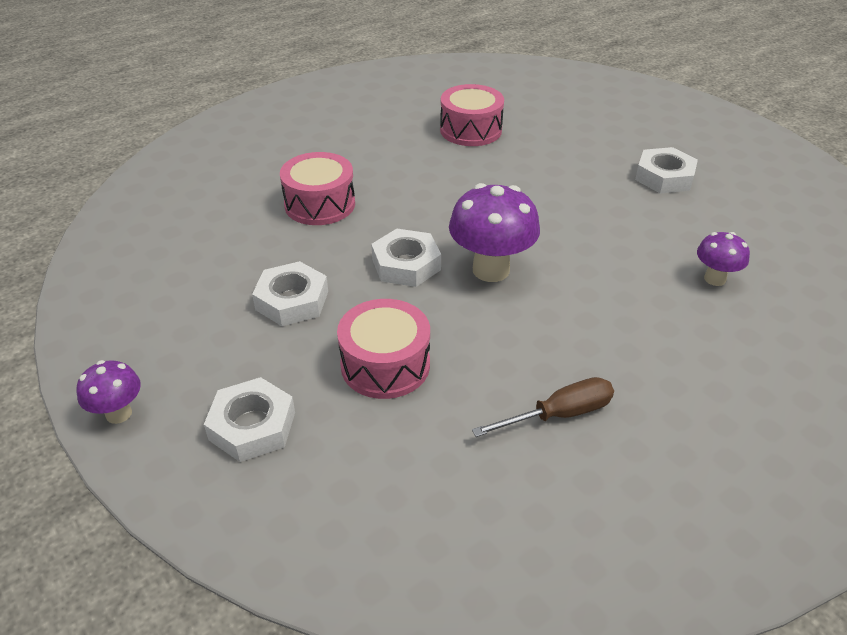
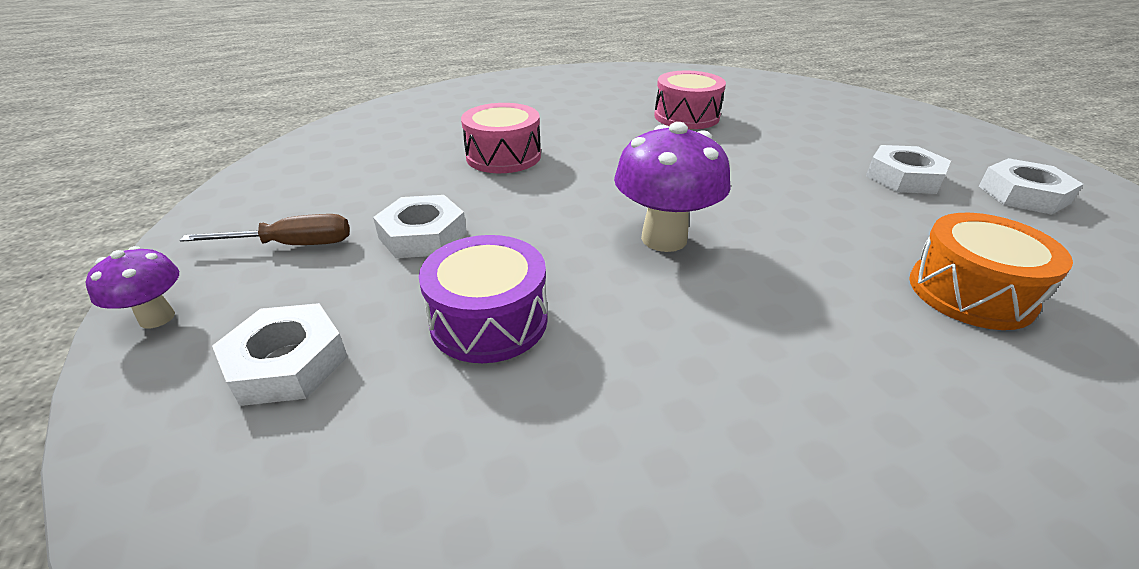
camera: 15 degrees right, 5 degrees down
(385, 365) = (489, 320): pink drum -> purple drum
(406, 264) = (566, 219): white nut -> white nut (1023, 194)
(558, 414) = (702, 435): brown screwdriver -> brown screwdriver (292, 245)
(715, 279) = (970, 293): purple mushroom -> orange drum

